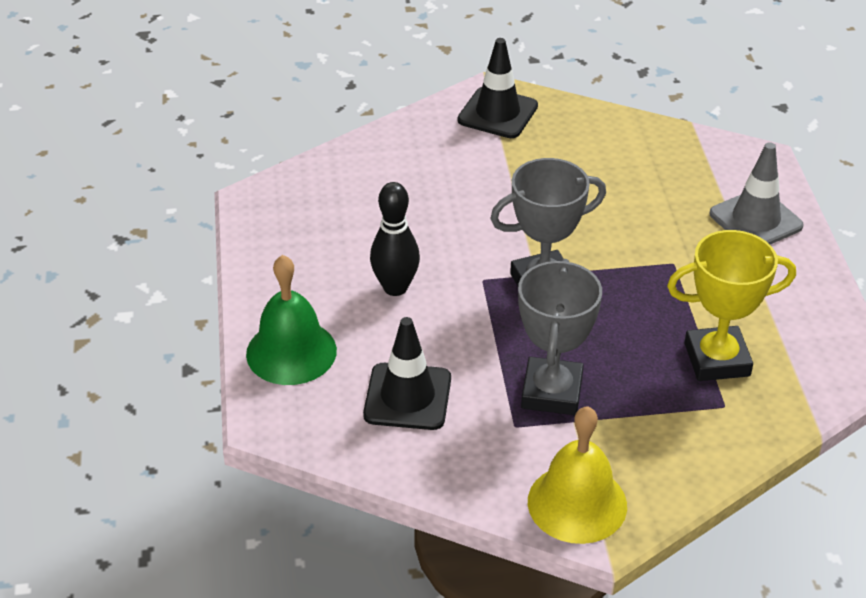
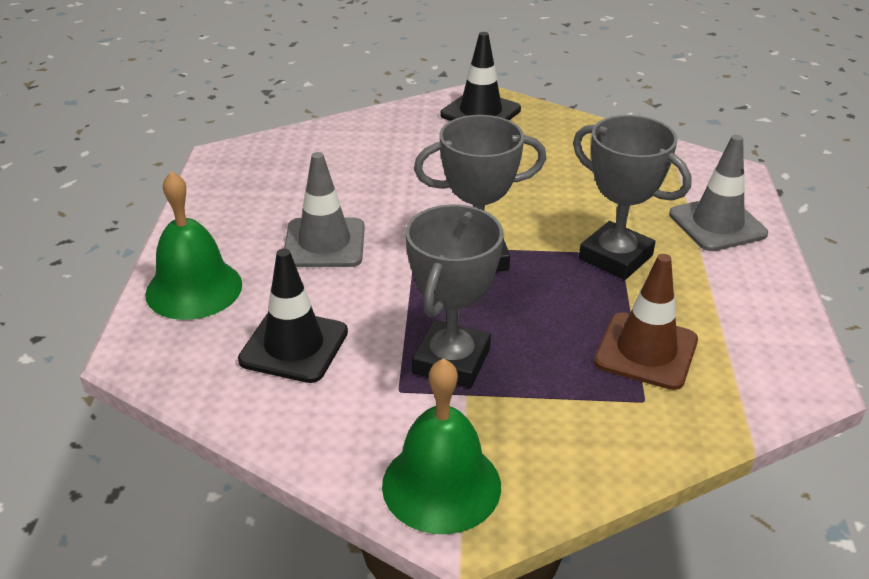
camera: 10 degrees right, 5 degrees down
(395, 287) = (324, 243): black bowling pin -> grey traffic cone
(577, 503) = (441, 485): yellow bell -> green bell
(670, 268) = (615, 257): none -> grey trophy
(717, 359) = (646, 351): yellow trophy -> brown traffic cone

